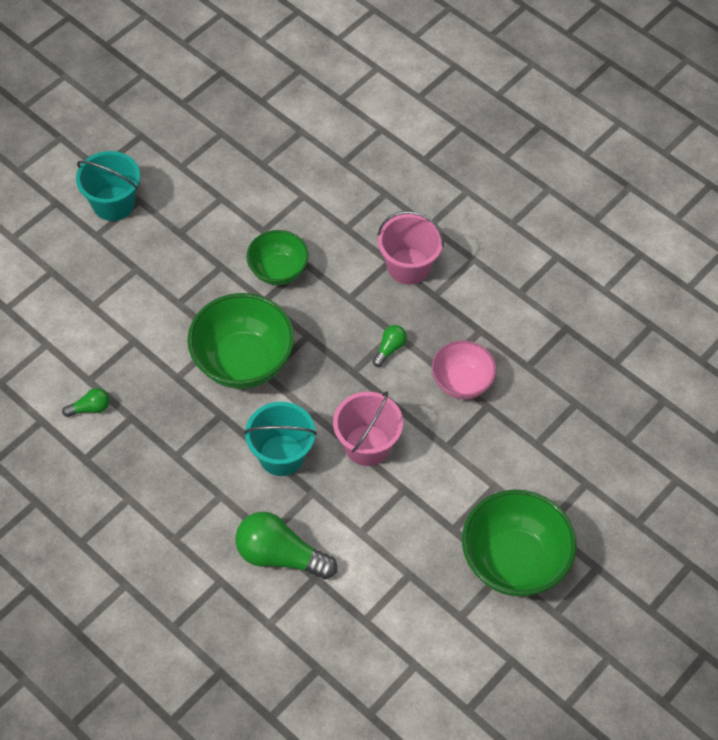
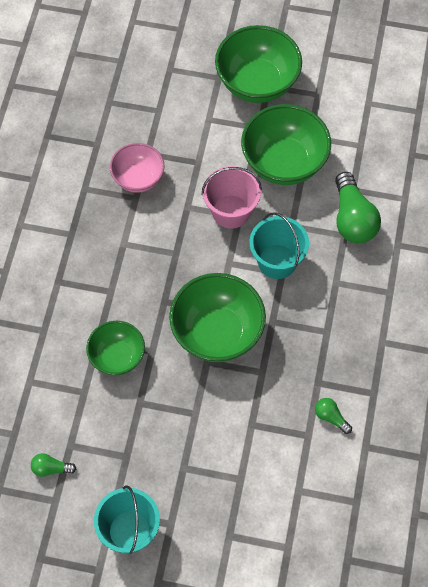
camera: 120 degrees left, 5 degrees up
(389, 349) = (139, 239): green light bulb -> green light bulb (51, 468)
(393, 529) = (284, 163): none -> green bowl
(408, 266) = (55, 265): pink bucket -> none

